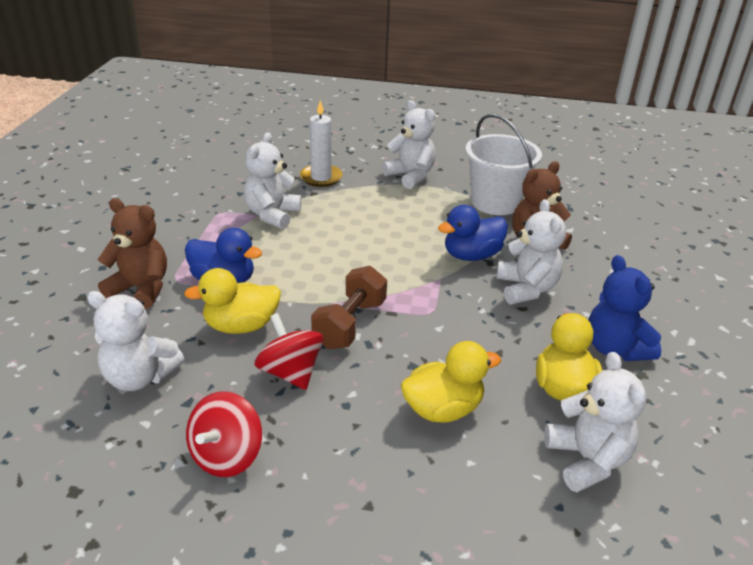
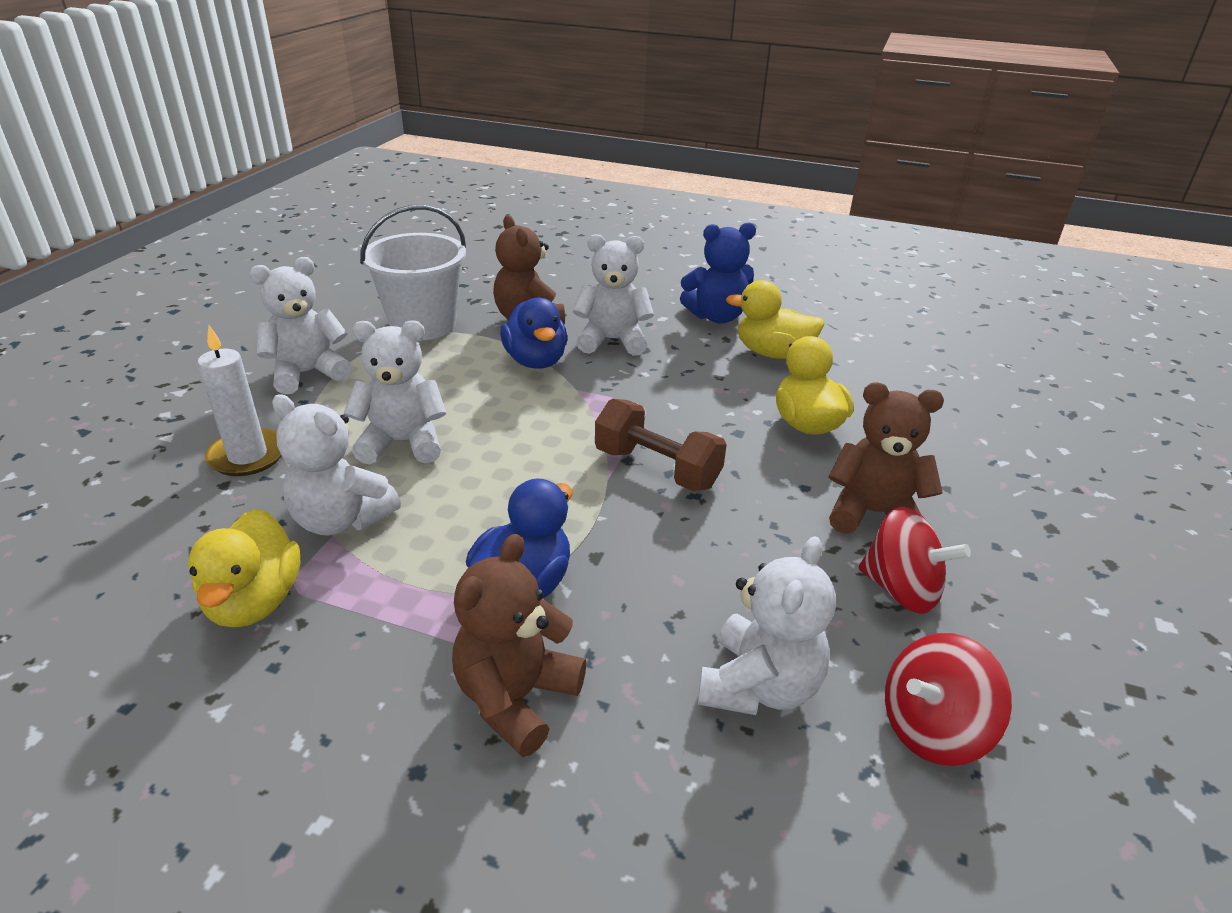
camera: 80 degrees left, 0 degrees up
(241, 326) = (646, 568): yellow duck -> yellow duck (255, 601)
(290, 372) = (749, 526): red spinning top -> red spinning top (932, 728)
(318, 446) = (873, 513): none -> brown teddy bear
(587, 460) = (863, 362): white teddy bear -> white teddy bear (403, 443)

